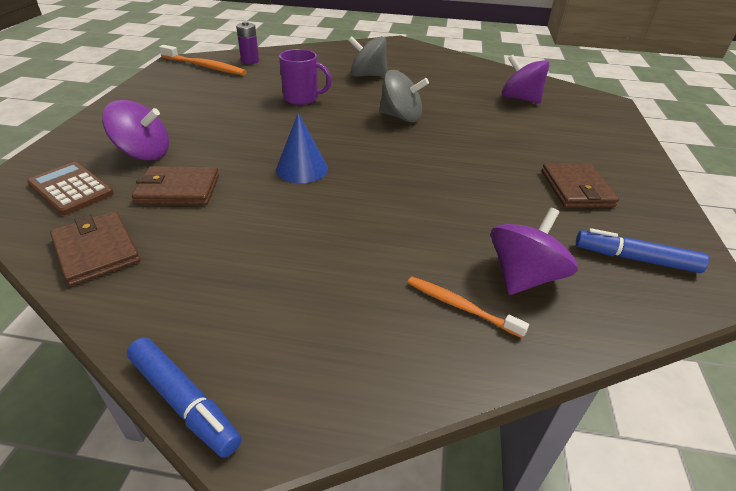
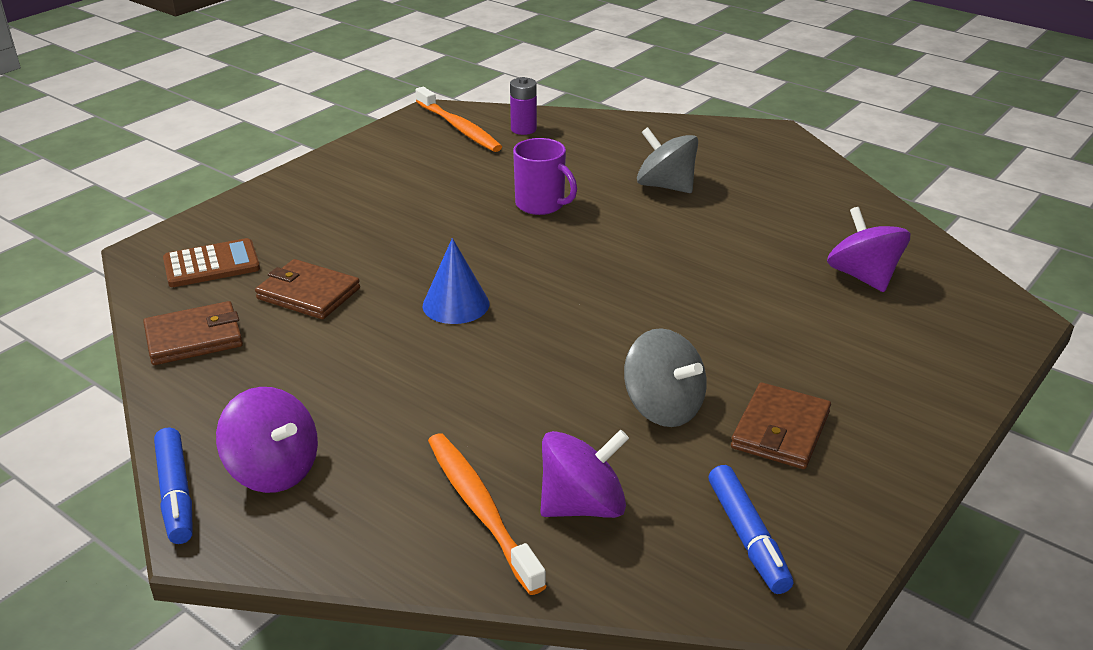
camera: 30 degrees right, 5 degrees down
(71, 189) = (211, 264): brown calculator -> brown calculator turned 90 degrees clockwise
(96, 250) = (194, 338): brown wallet -> brown wallet turned 75 degrees clockwise
(144, 153) = (305, 240): purple spinning top -> purple spinning top (273, 470)
(401, 117) = (647, 264): grey spinning top -> grey spinning top (663, 408)
(460, 306) = (480, 509): orange toothbrush -> orange toothbrush, size x1.62
(636, 259) = (747, 536): blue marker -> blue marker turned 150 degrees counterclockwise

